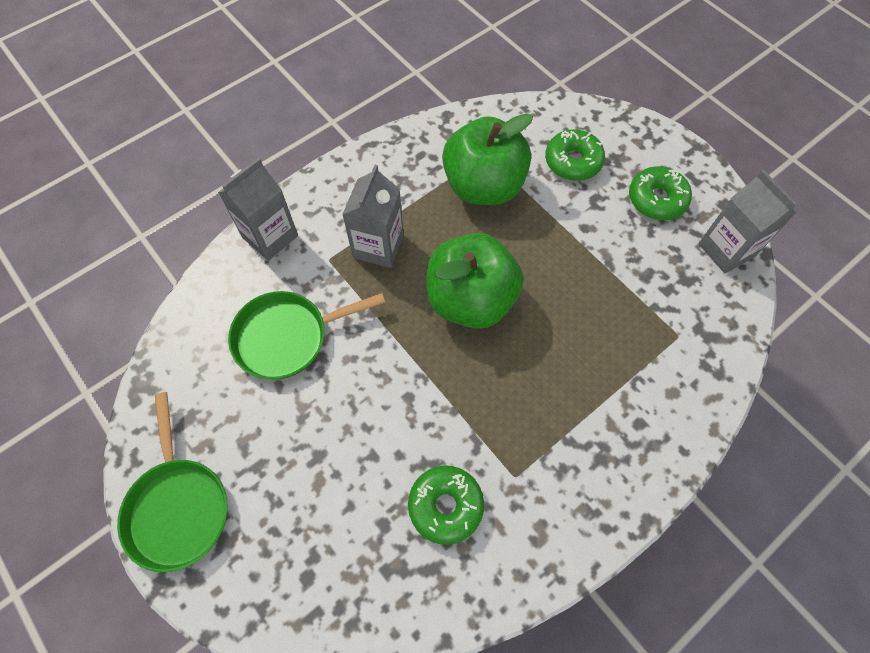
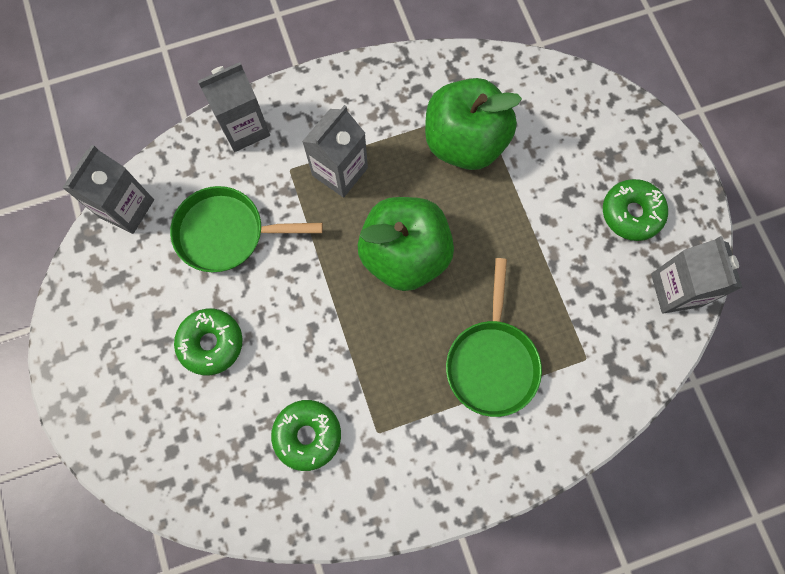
camera: 20 degrees right, 10 degrees up
(175, 347) = (126, 208): none -> grey carton
(178, 507) = (87, 353): green pan -> green pan (492, 362)
(573, 161) = (565, 145): green donut -> green donut (211, 343)

